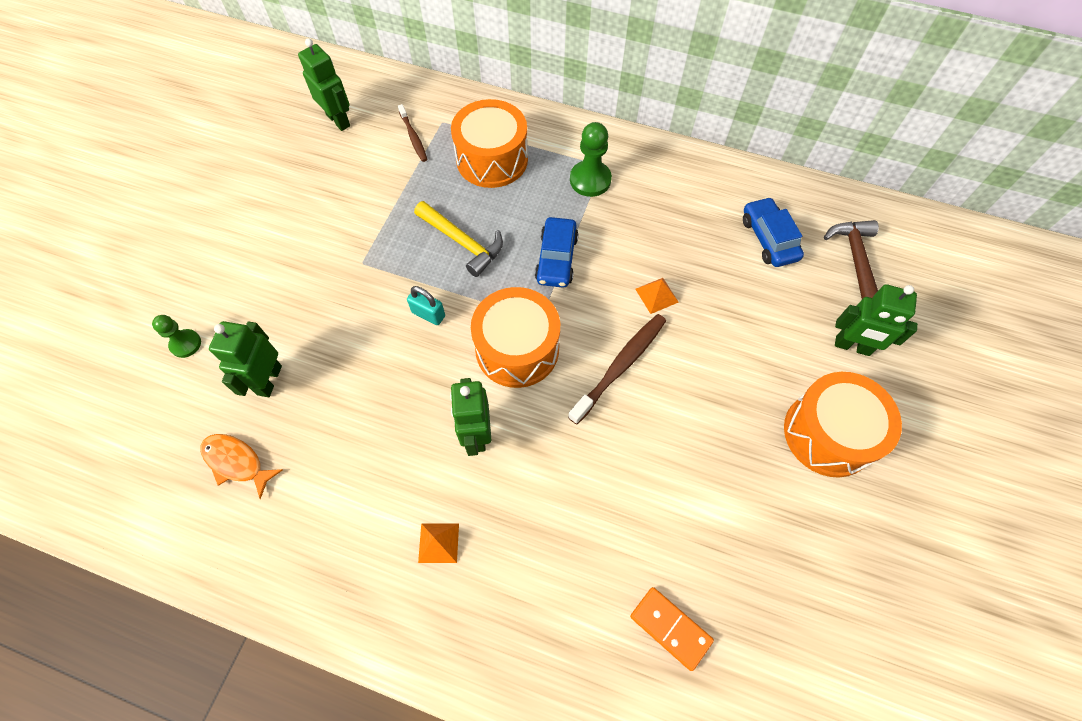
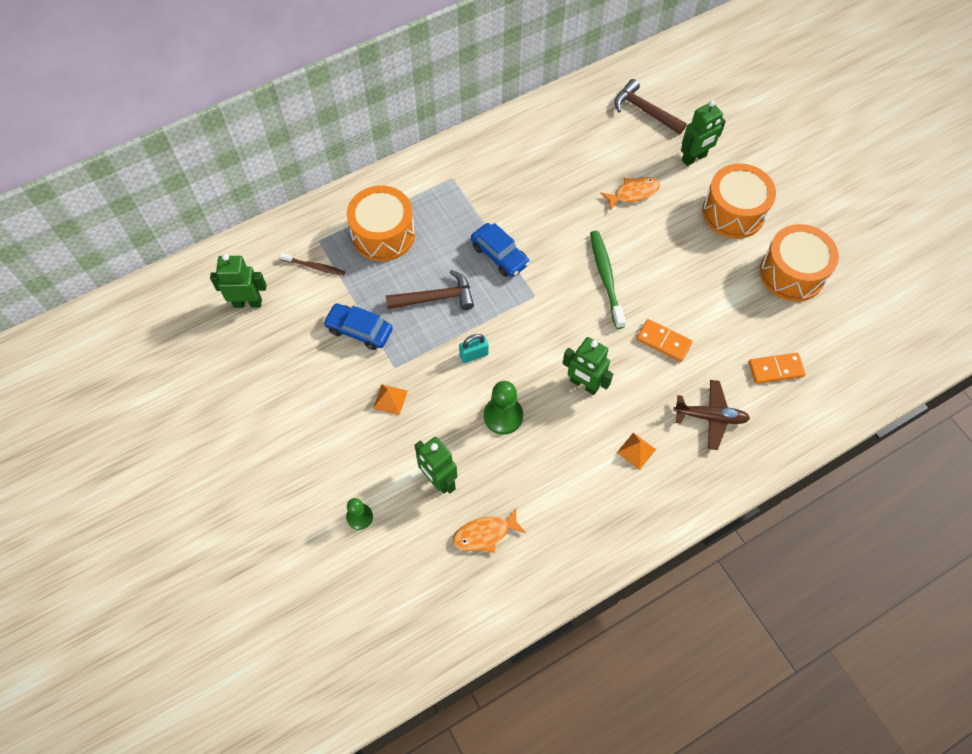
camera: 50 degrees left, 0 degrees up
(462, 242) = (435, 298): yellow hammer -> brown hammer
(517, 349) = (545, 322): orange drum -> orange drum (792, 273)
(544, 595) = (710, 417): none -> brown plane
(590, 180) = (457, 193): green pawn -> green pawn (503, 416)
(595, 476) = (663, 341): none -> orange domino
(620, 366) = (606, 277): brown toothbrush -> green toothbrush
(656, 295) = (575, 223): orange pyramid -> orange pyramid (390, 399)
(746, 320) = (633, 193): none -> orange fish
(768, 239) = (590, 138): blue car -> blue car (359, 330)

